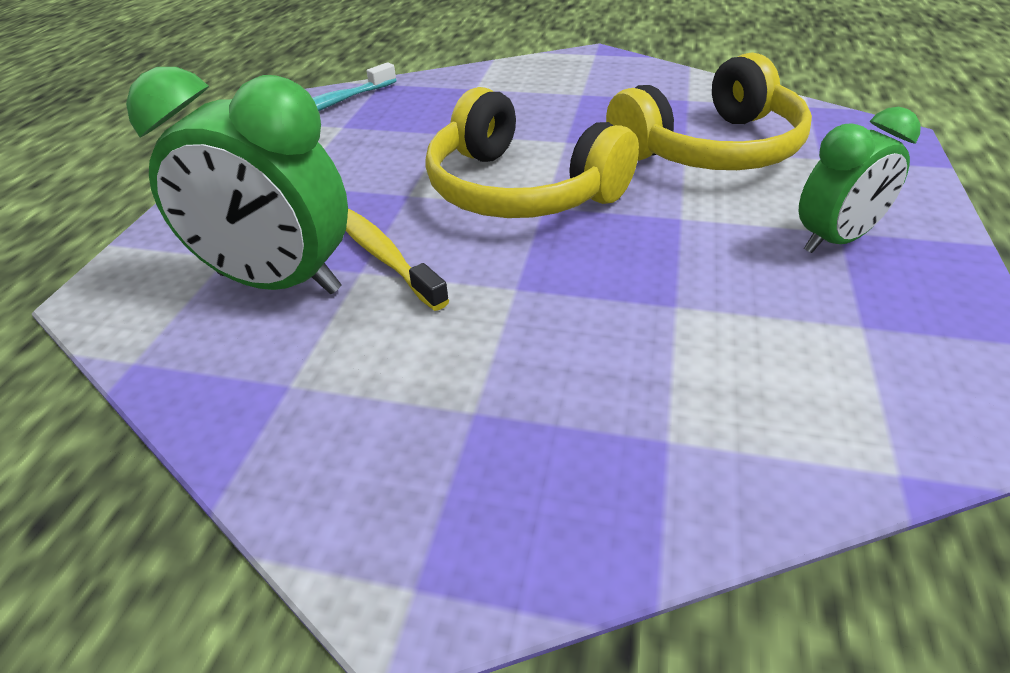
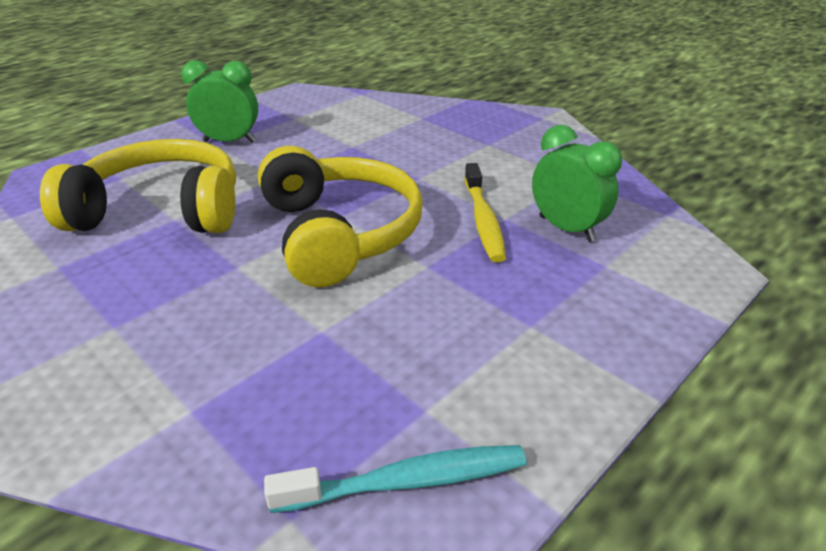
camera: 150 degrees left, 5 degrees down
(278, 283) = (566, 229): green clock -> green clock, size x0.63

